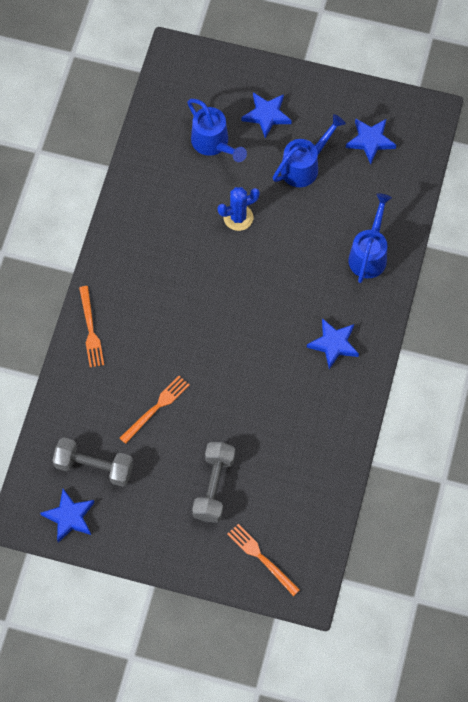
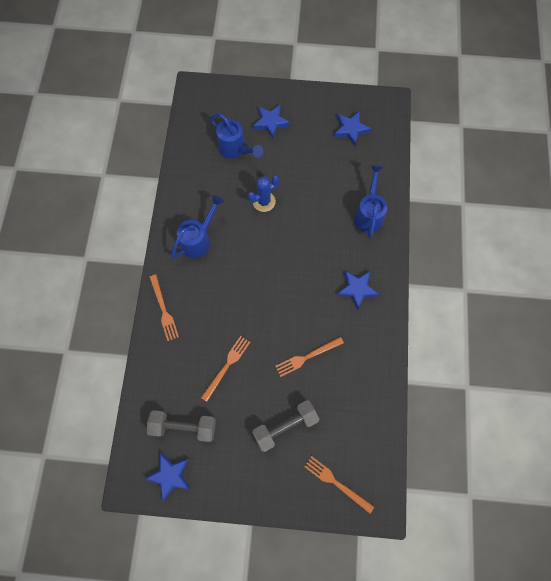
camera: 10 degrees left, 5 degrees up
(214, 487) = (285, 426): grey dumbbell -> grey dumbbell turned 60 degrees clockwise
(255, 413) = (307, 357): none -> orange fork
(304, 166) = (306, 155): blue watering can -> blue watering can (198, 239)

